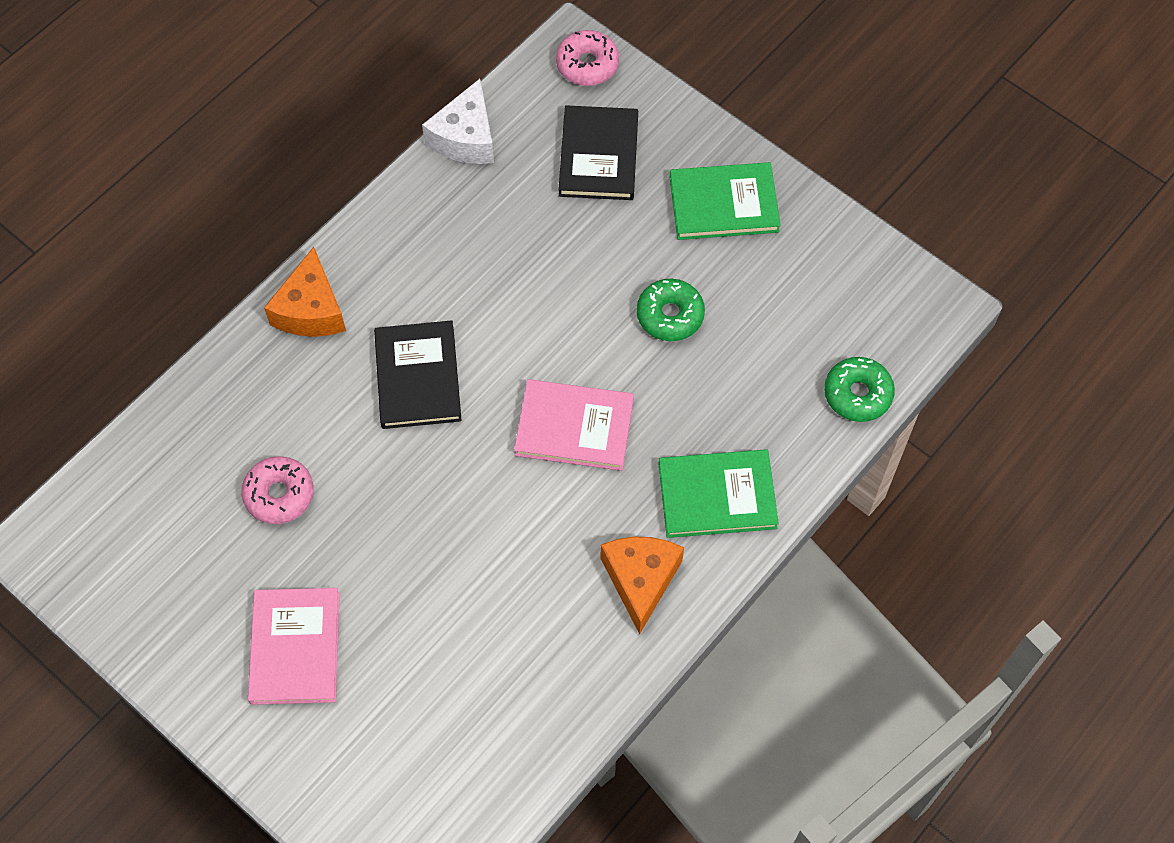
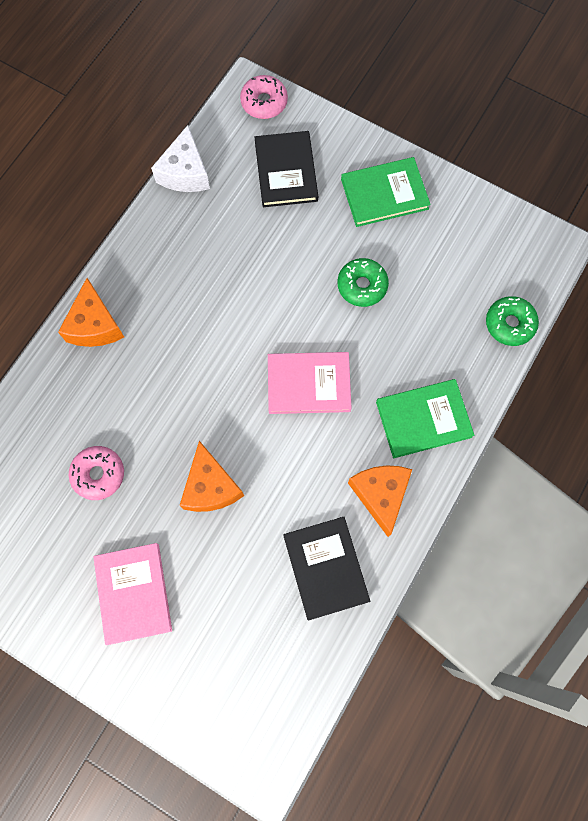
camera: 10 degrees left, 10 degrees up
(417, 377) = (185, 364): black book -> black book (325, 568)
(420, 533) = (210, 486): none -> orange cheese

